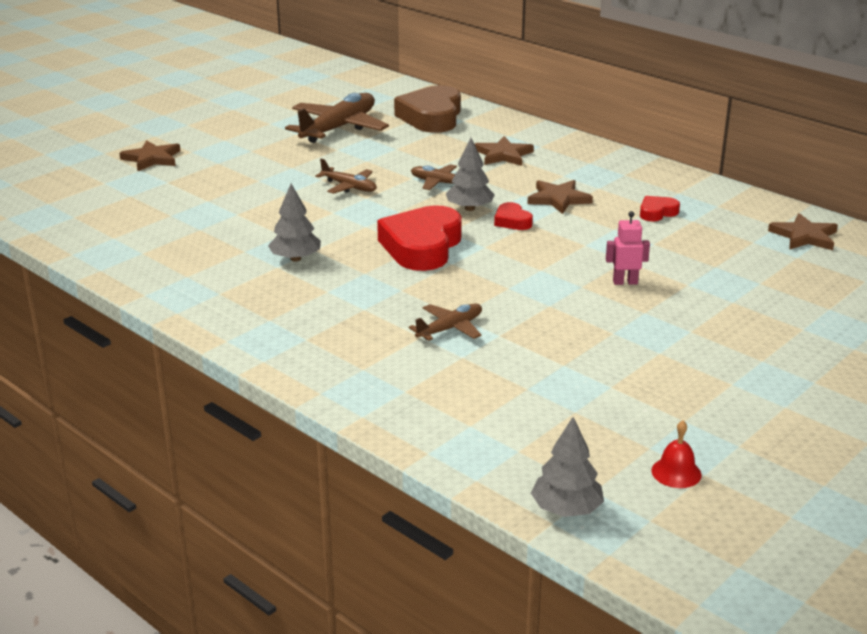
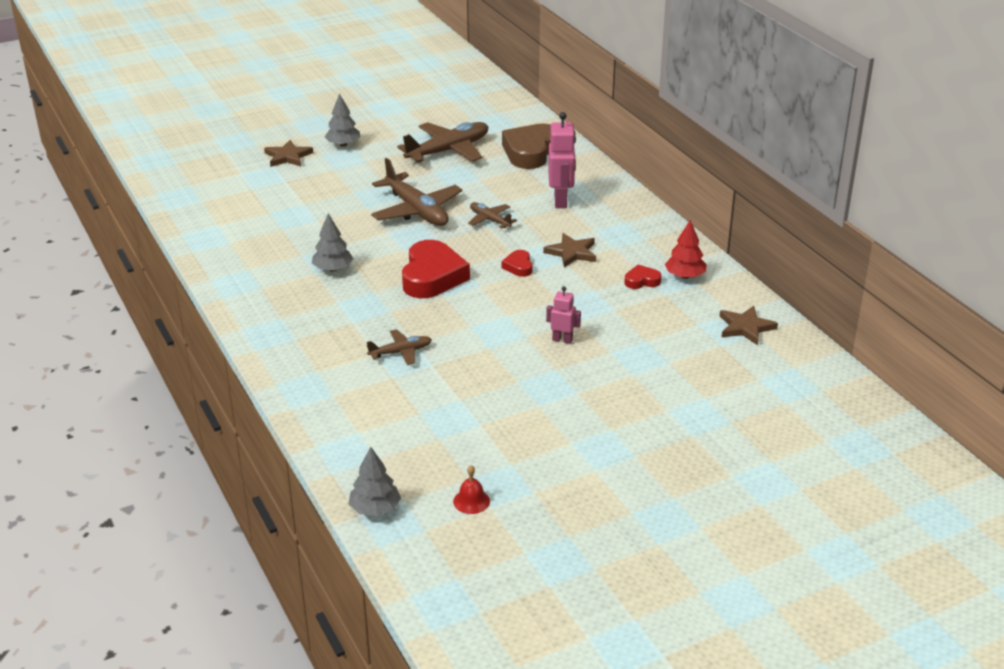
camera: 20 degrees right, 5 degrees up
(349, 187) = (416, 210): brown plane -> brown plane, size x1.92
(422, 246) = (432, 276): red heart -> red heart turned 150 degrees clockwise
(469, 208) = (494, 248): grey tree -> grey tree (343, 144)
(503, 155) = (561, 201): brown star -> pink robot
(697, 201) = (685, 276): none -> red tree

